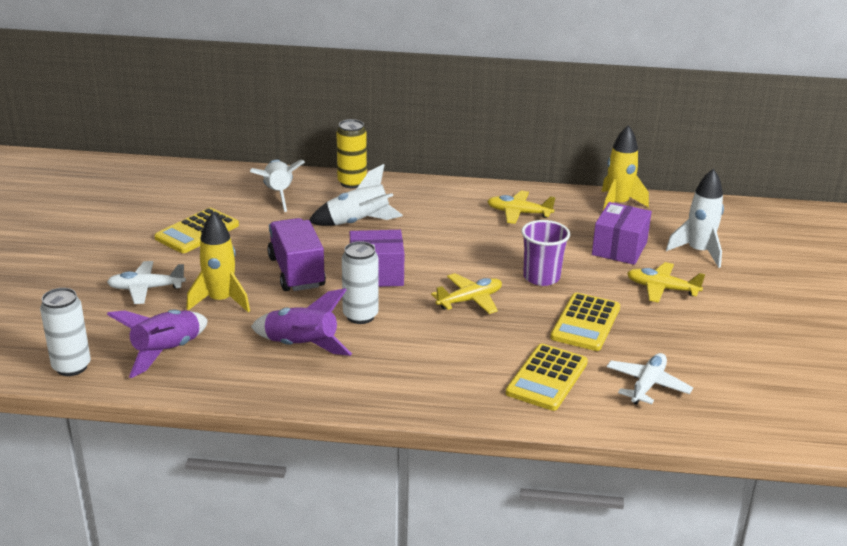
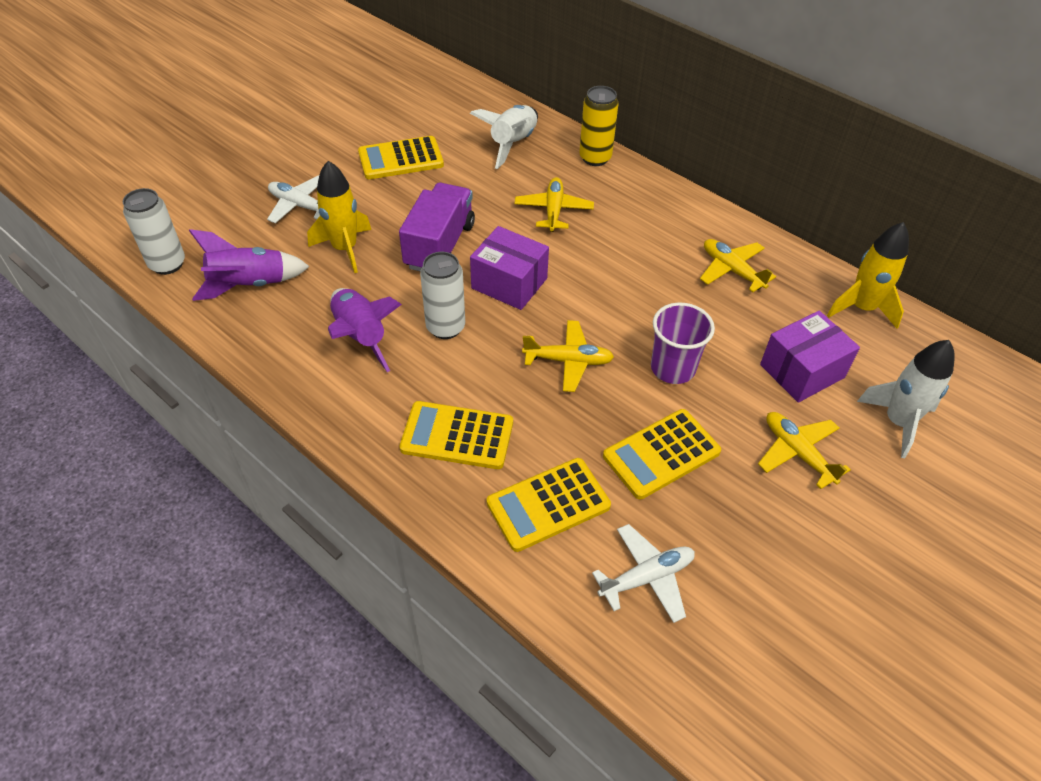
camera: 35 degrees right, 20 degrees up
(358, 222) = (553, 210): white rocket -> yellow plane
(443, 370) = (457, 436): none -> yellow calculator

